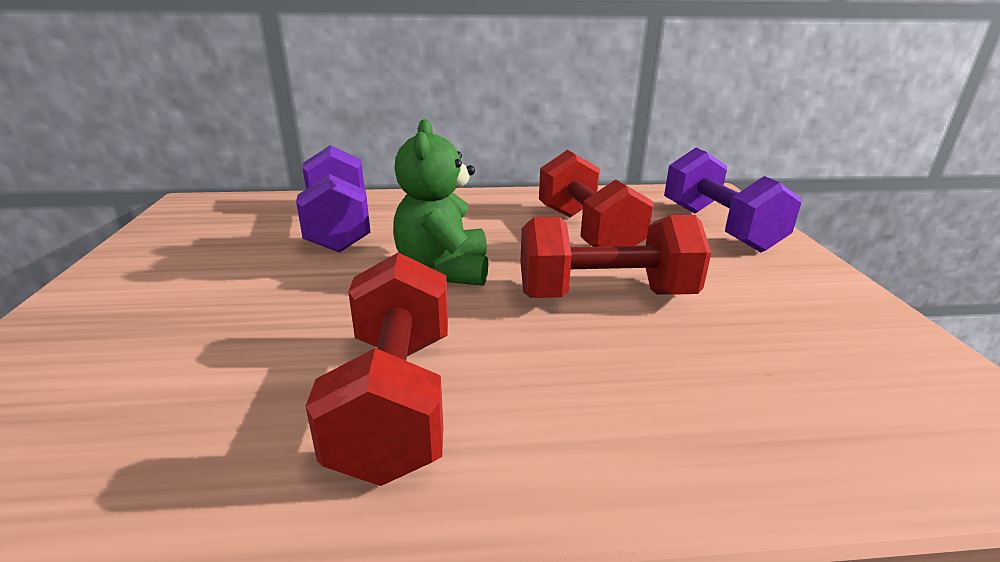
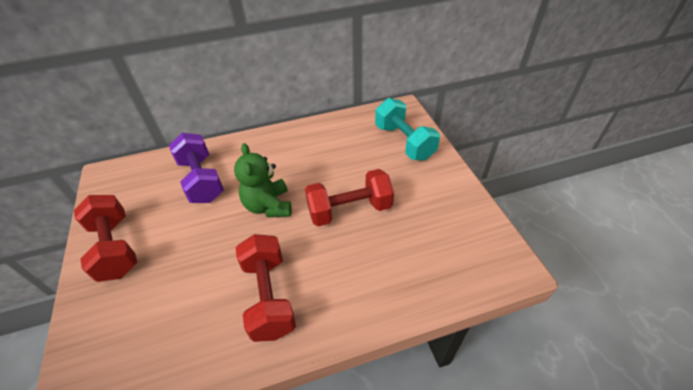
camera: 10 degrees left, 20 degrees up
(587, 232) = (337, 159): red dumbbell -> red dumbbell (116, 248)
(718, 228) = (404, 142): purple dumbbell -> turquoise dumbbell

